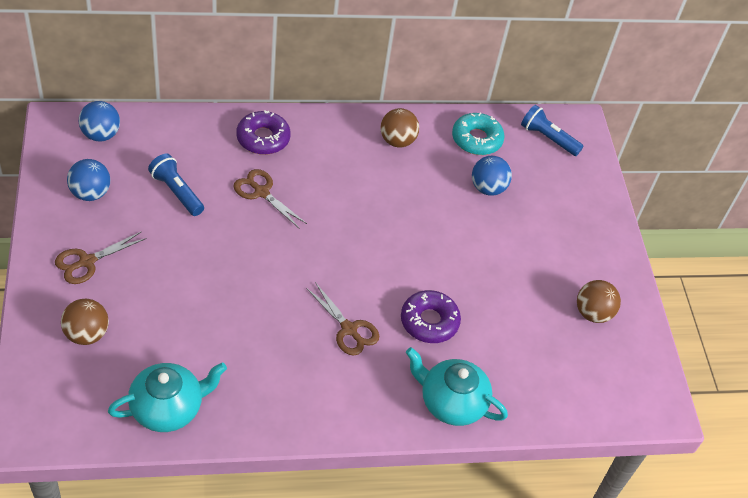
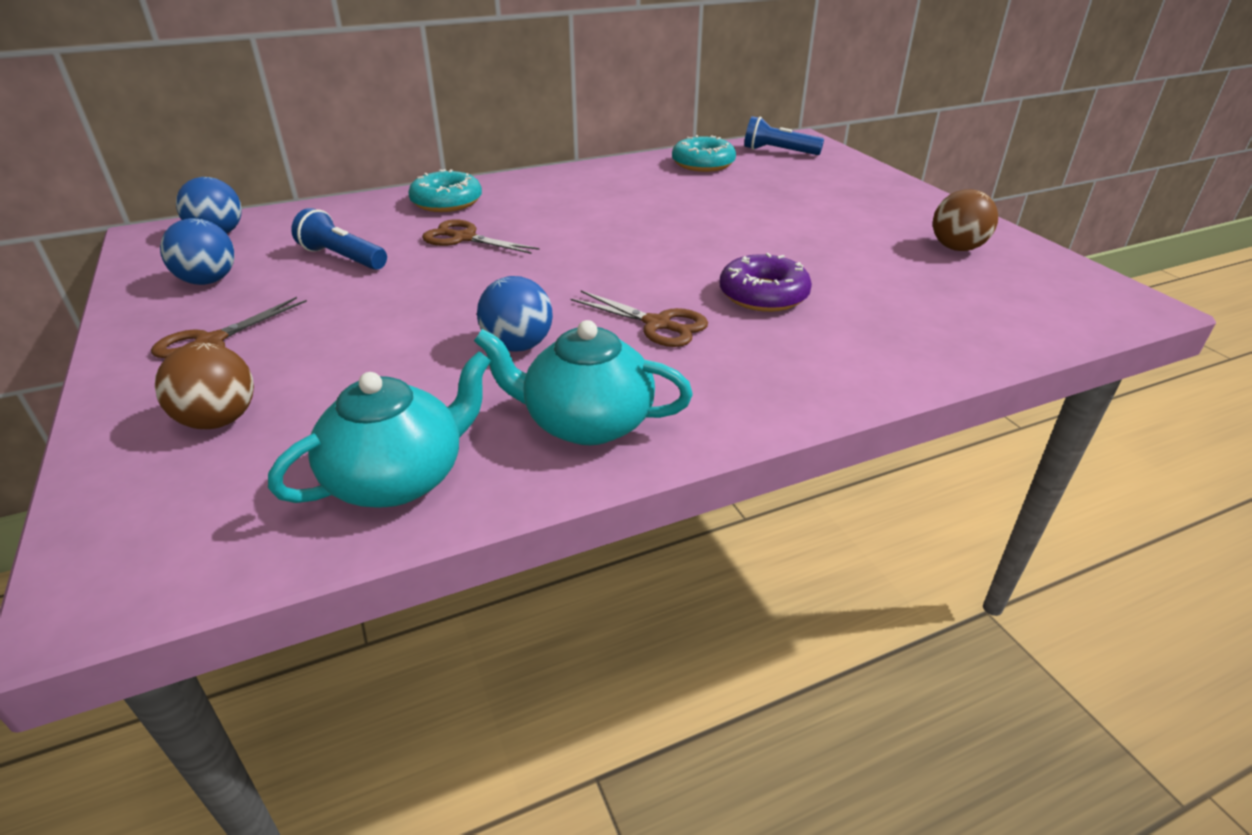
camera: 10 degrees left, 15 degrees down
(263, 138) = (447, 202): purple donut -> turquoise donut
(397, 141) = (614, 178): brown ball -> none
(451, 402) = (861, 360): turquoise teapot -> turquoise teapot (586, 422)
(488, 188) = (744, 189): blue ball -> blue ball (518, 346)

